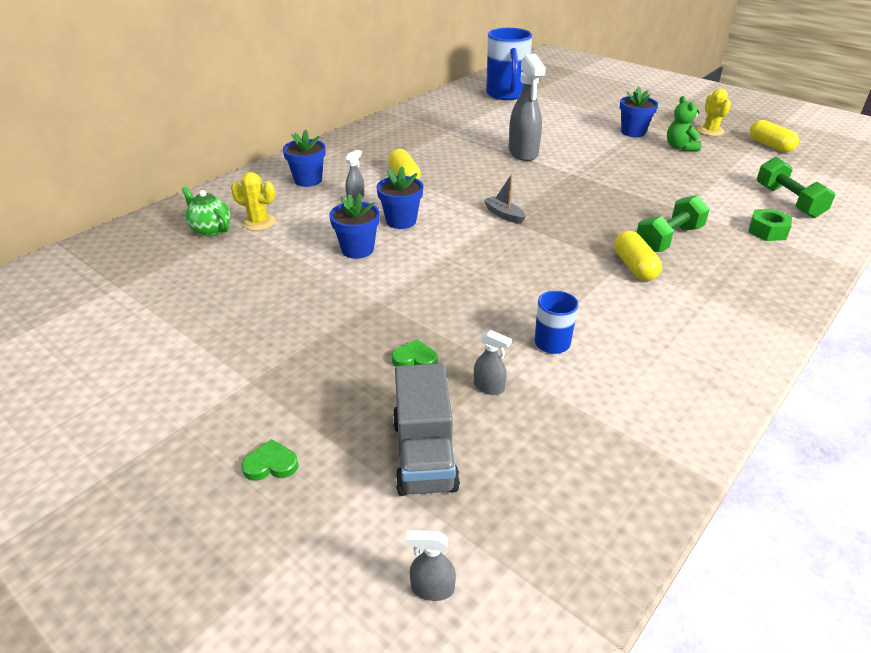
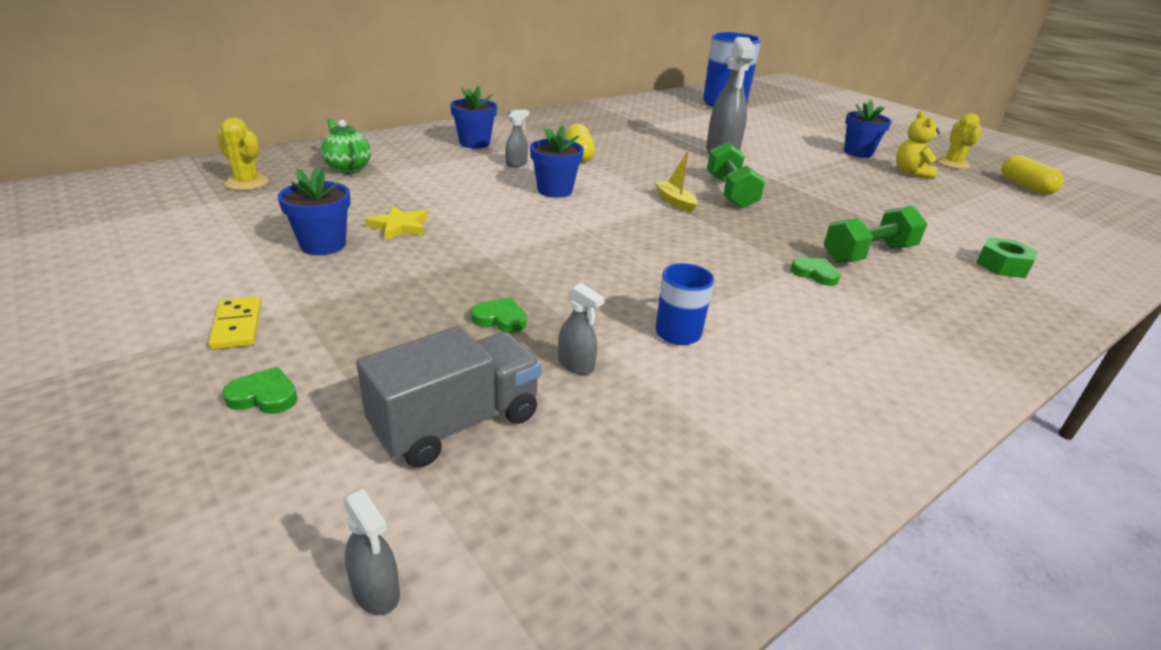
camera: 10 degrees right, 5 degrees down
(212, 408) = (237, 326): none -> yellow domino
(258, 222) = (401, 169): yellow cactus -> yellow cactus (247, 183)
(290, 285) = (399, 227): none -> yellow star
(357, 249) = (492, 207): blue flower pot -> blue flower pot (323, 245)
(424, 454) = (456, 423): grey truck -> grey truck turned 135 degrees counterclockwise
(432, 588) = (376, 591): grey spray bottle -> grey spray bottle turned 150 degrees counterclockwise
(504, 215) = (675, 202): grey boat -> yellow boat
(634, 267) = (815, 274): yellow capsule -> green heart
(680, 147) = (911, 173): green teddy bear -> yellow teddy bear
(788, 201) = (1037, 241): green dumbbell -> green dumbbell (730, 192)

